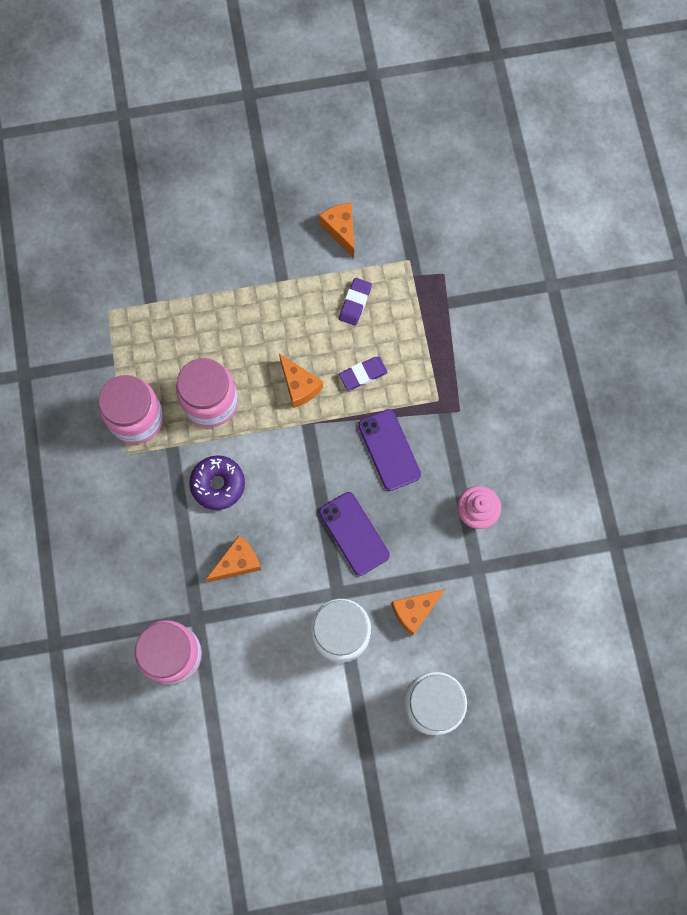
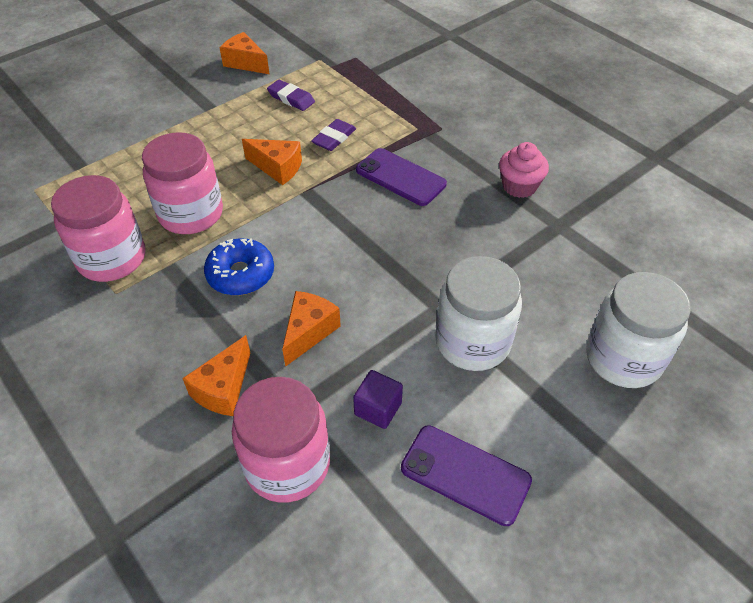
camera: 30 degrees left, 25 degrees down
(218, 484) = (241, 274): purple donut -> blue donut
(248, 648) = (378, 409): none -> purple cube
(354, 533) = (417, 252): purple phone -> purple phone (465, 474)
(355, 303) = (291, 98): purple eraser -> purple eraser turned 45 degrees counterclockwise
(414, 611) = (531, 285): orange cheese -> orange cheese (223, 388)

